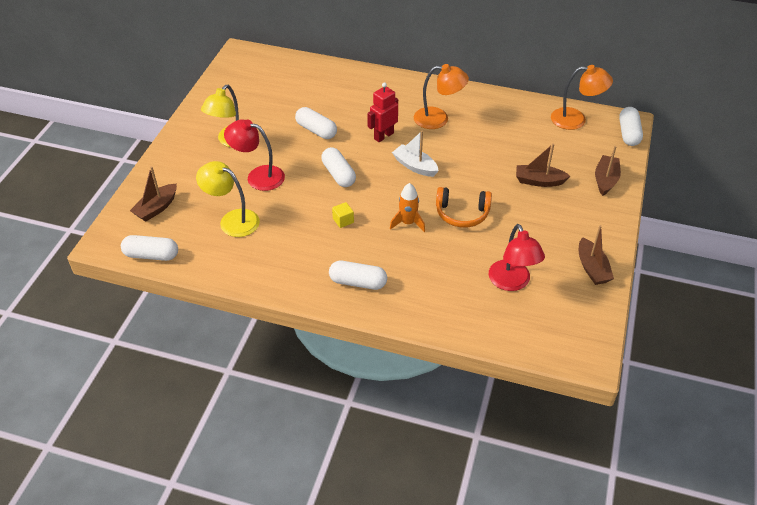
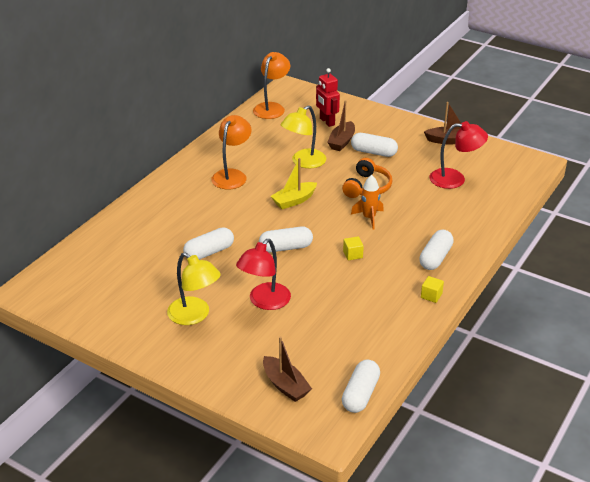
camera: 75 degrees left, 10 degrees down
(232, 220) = (326, 328): yellow lamp -> yellow lamp (303, 162)
(296, 286) = (431, 295): none -> yellow cube
(383, 136) = (240, 211): red robot -> red robot (327, 121)
(415, 166) = (294, 200): white boat -> yellow boat
(605, 180) = (353, 112): brown boat -> none
(628, 133) = (301, 89): white capsule -> white capsule (373, 152)

